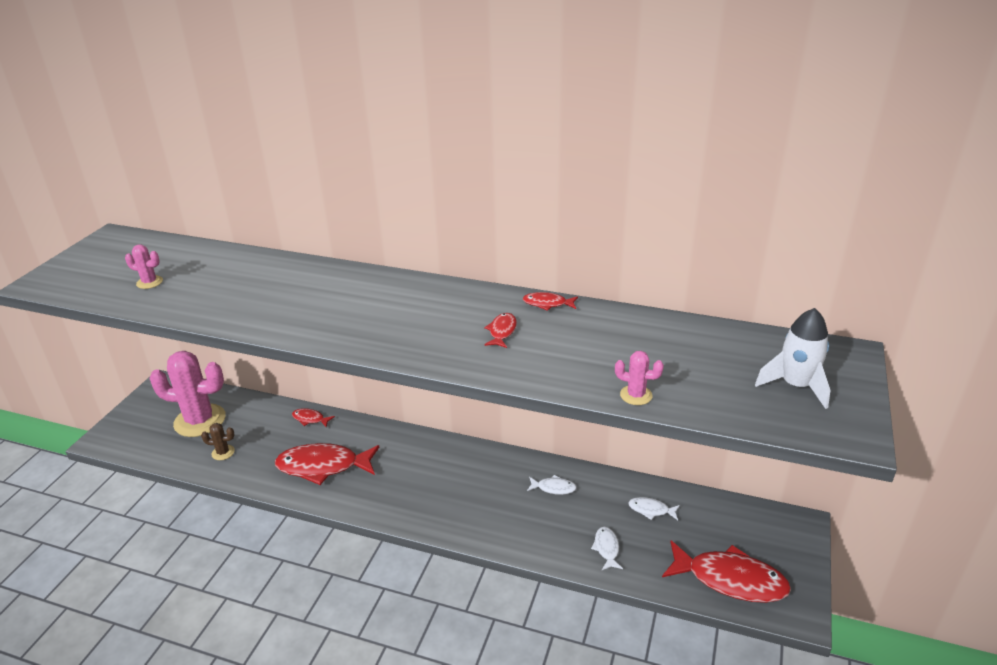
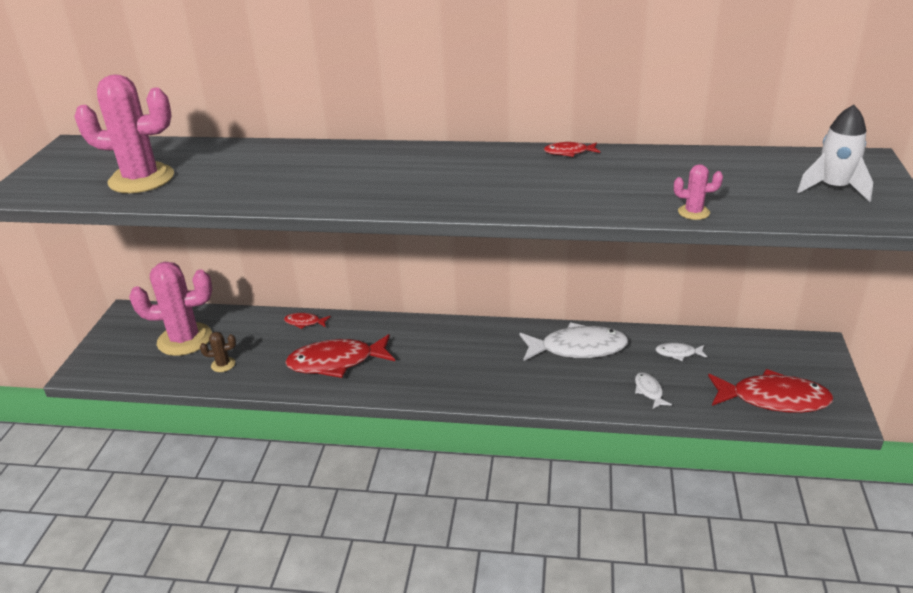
camera: 10 degrees left, 0 degrees up
(149, 282) = (141, 179): pink cactus -> pink cactus, size x2.35
(502, 331) = (537, 179): red fish -> none
(553, 488) = (578, 348): white fish -> white fish, size x2.18

